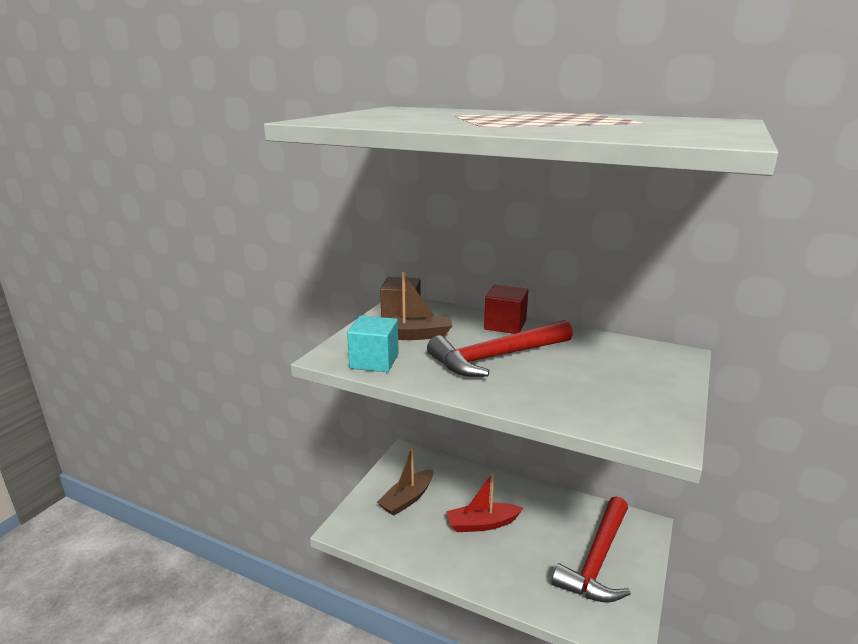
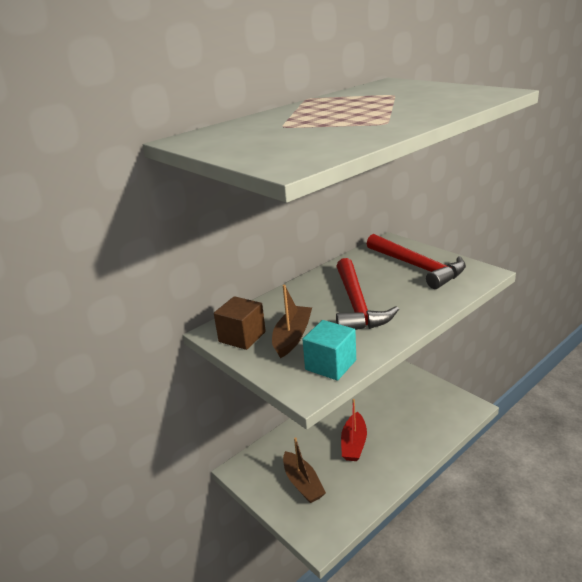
camera: 65 degrees left, 5 degrees up
(505, 325) = (303, 290): red cube -> none
(597, 559) = (410, 396): red hammer -> red hammer (417, 267)

